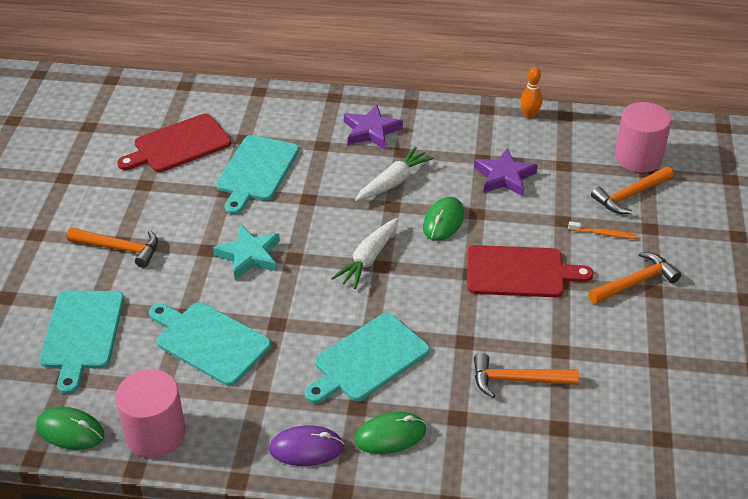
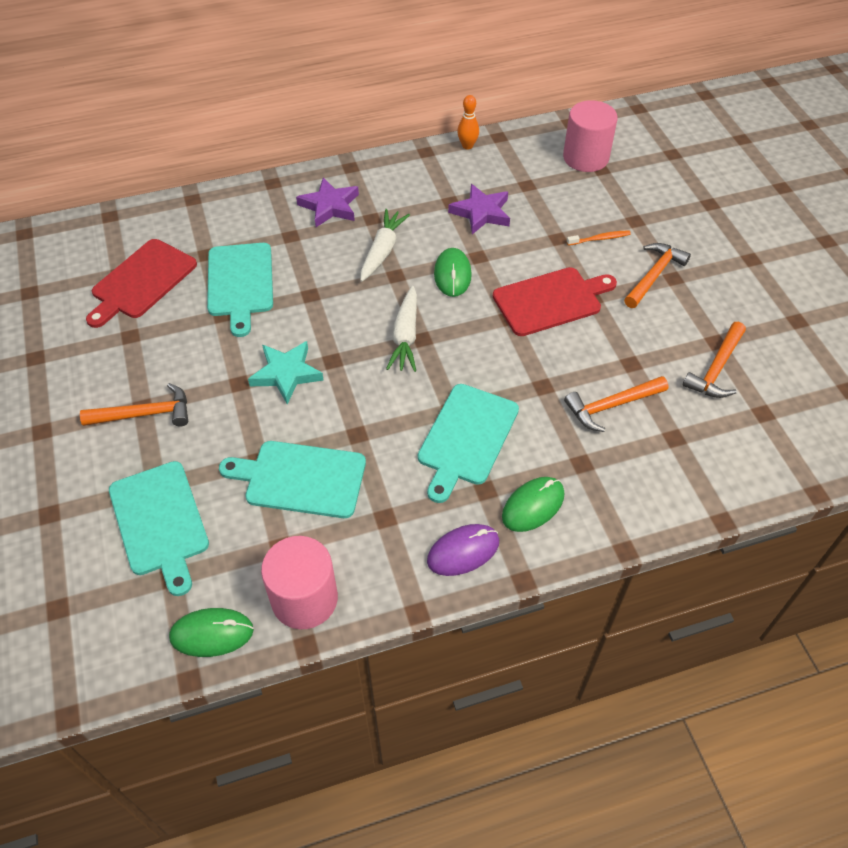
camera: 25 degrees left, 10 degrees up
(630, 195) = (600, 195): orange hammer -> orange hammer (716, 368)

